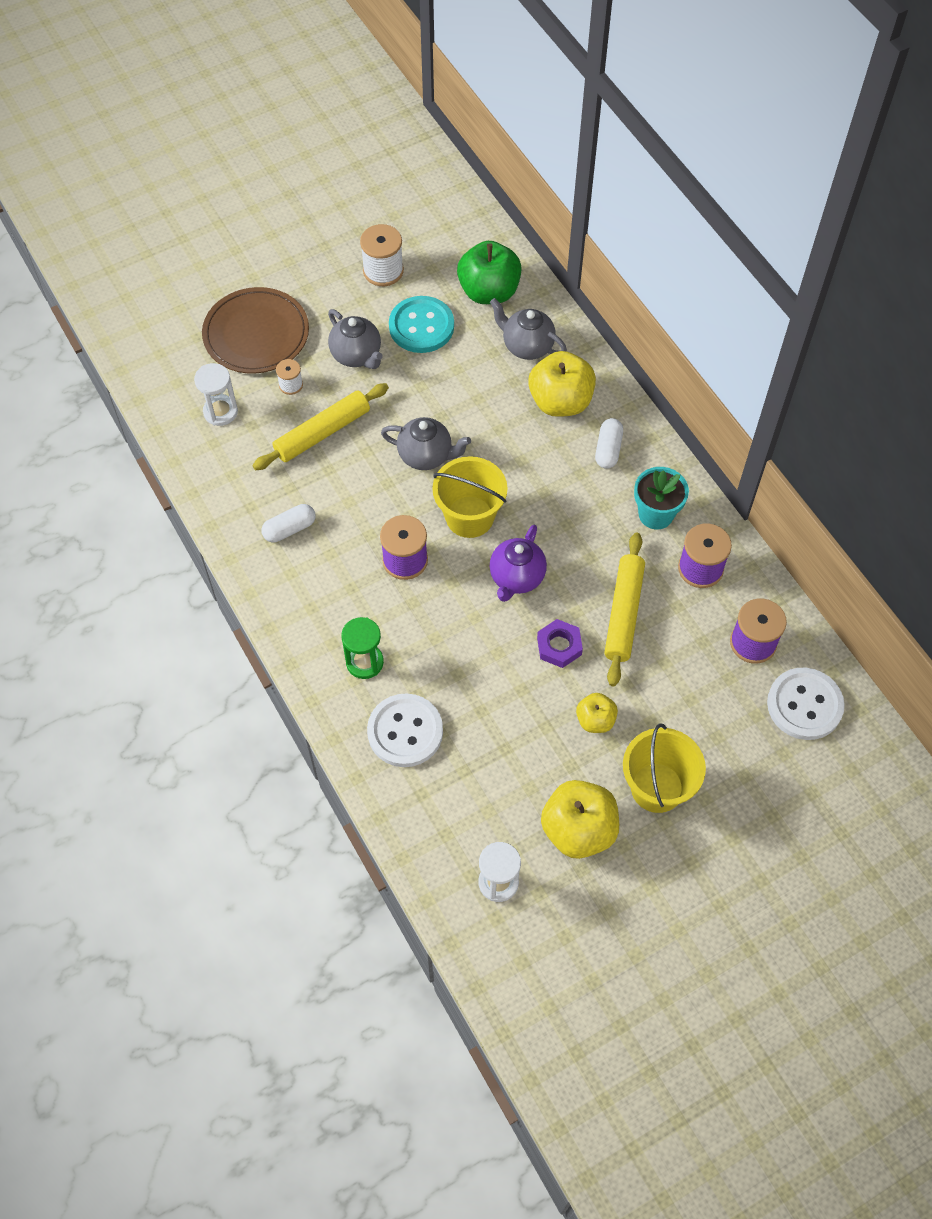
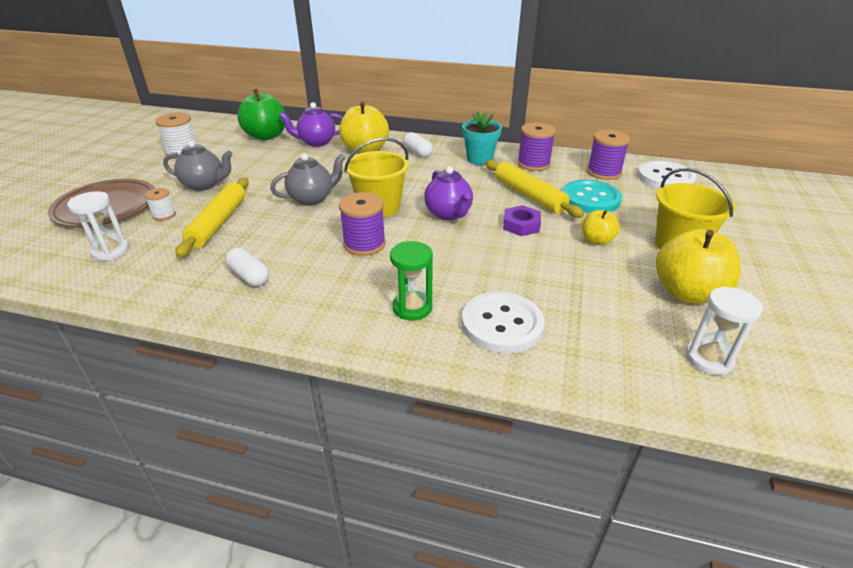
camera: 45 degrees left, 25 degrees down
(289, 529) = (249, 276): white capsule -> white capsule turned 60 degrees counterclockwise
(421, 326) = (238, 160): turquoise button -> turquoise button (590, 199)
(527, 346) = (316, 142): grey teapot -> purple teapot

